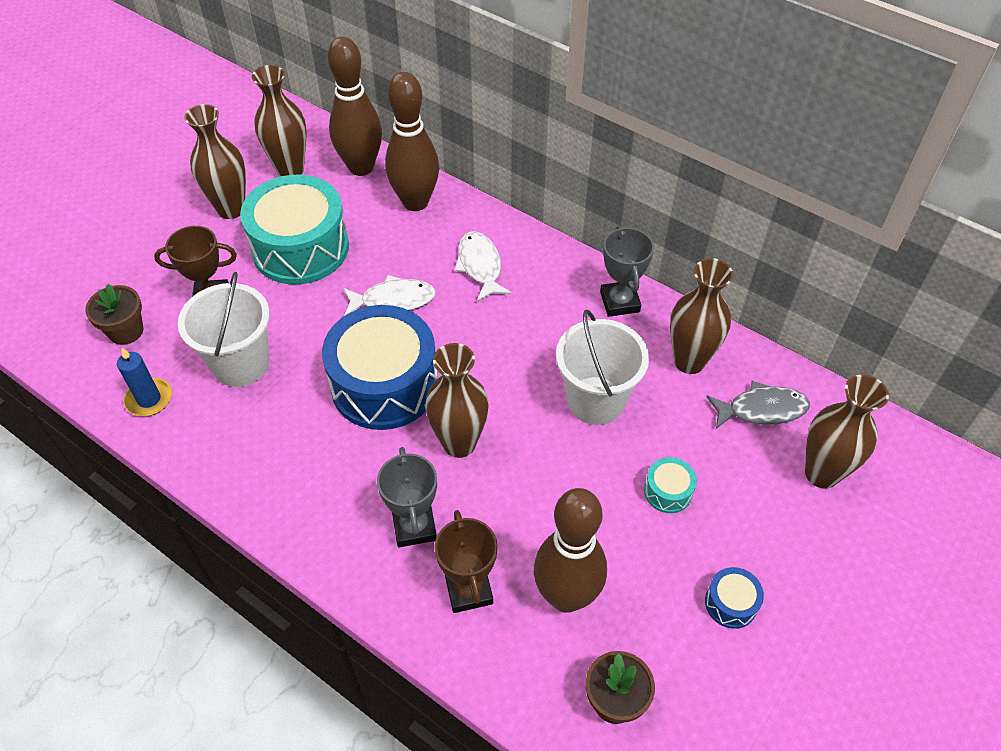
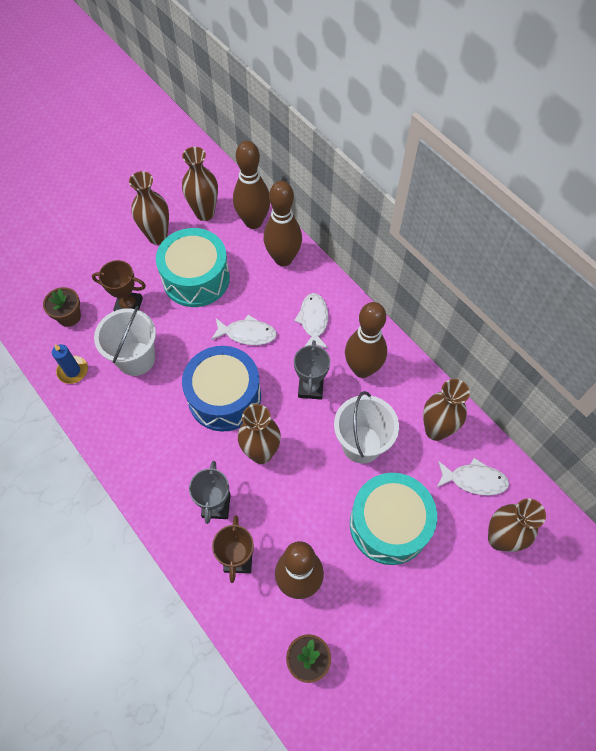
camera: 15 degrees right, 10 degrees up
(566, 309) = (362, 369): none -> brown bowling pin
(619, 302) = (402, 372): grey trophy -> grey trophy (310, 387)
(668, 491) = (389, 524): turquoise drum -> turquoise drum, size x2.40
(731, 603) = (404, 615): blue drum -> none
(761, 409) = (474, 480): grey fish -> white fish

